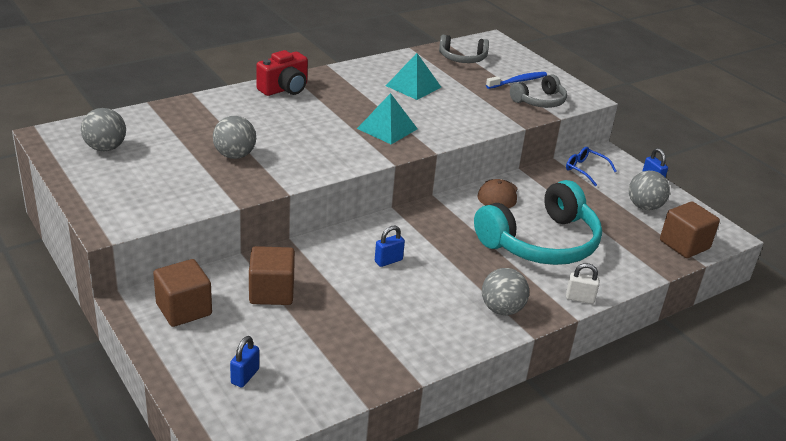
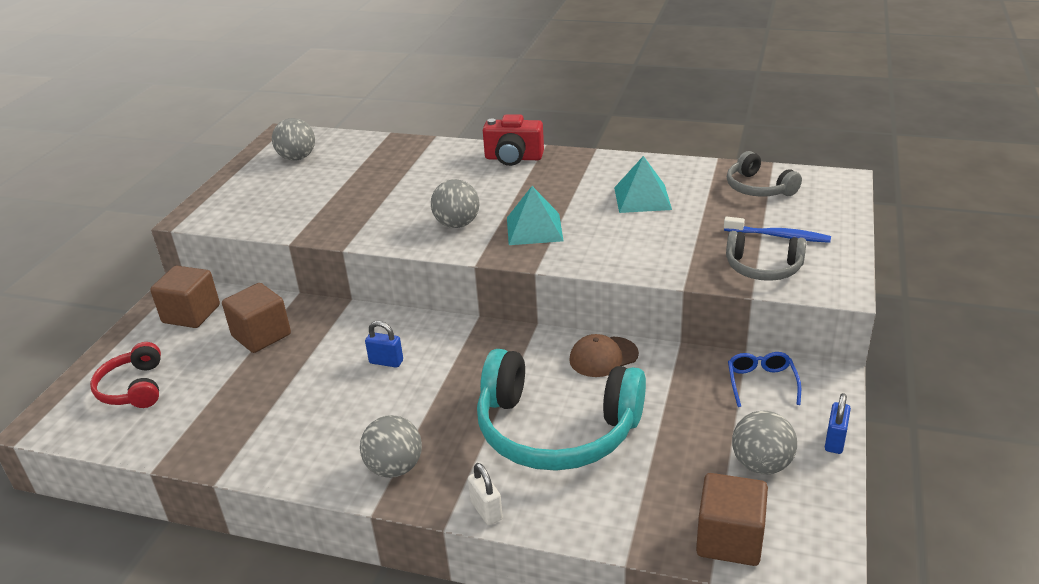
camera: 55 degrees right, 0 degrees up
(235, 155) = (366, 200): grey ball -> grey ball (457, 224)
(245, 376) = (133, 388): blue padlock -> red headphones

